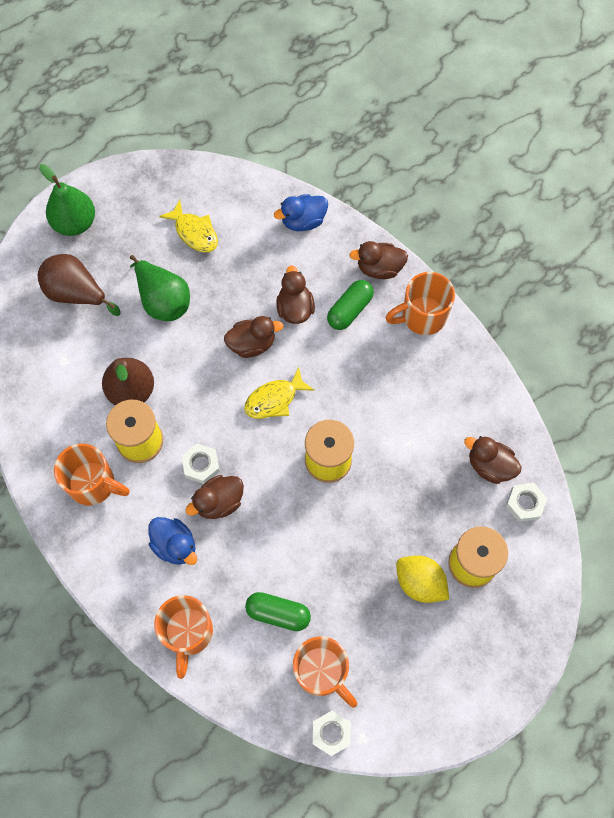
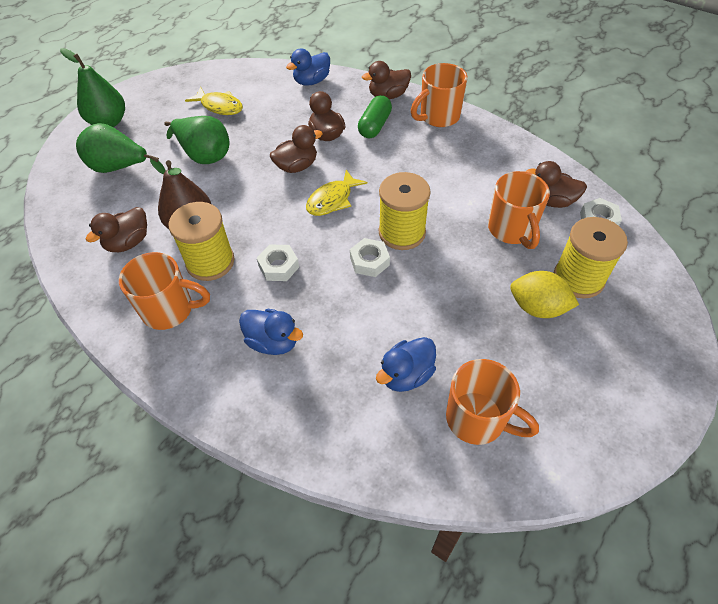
camera: 15 degrees left, 15 degrees down
(76, 293) = (120, 167): brown pear -> green pear
(188, 633) = (314, 423): orange mug -> orange mug (512, 230)
(219, 502) = (307, 292): brown duck -> brown duck (128, 242)
(278, 613) = (406, 375): green capsule -> blue duck
(331, 733) = (516, 481): white nut -> white nut (369, 261)

